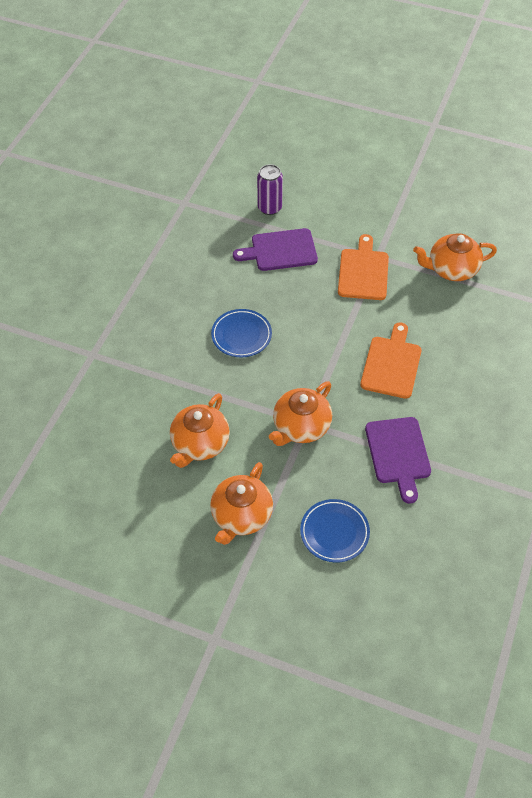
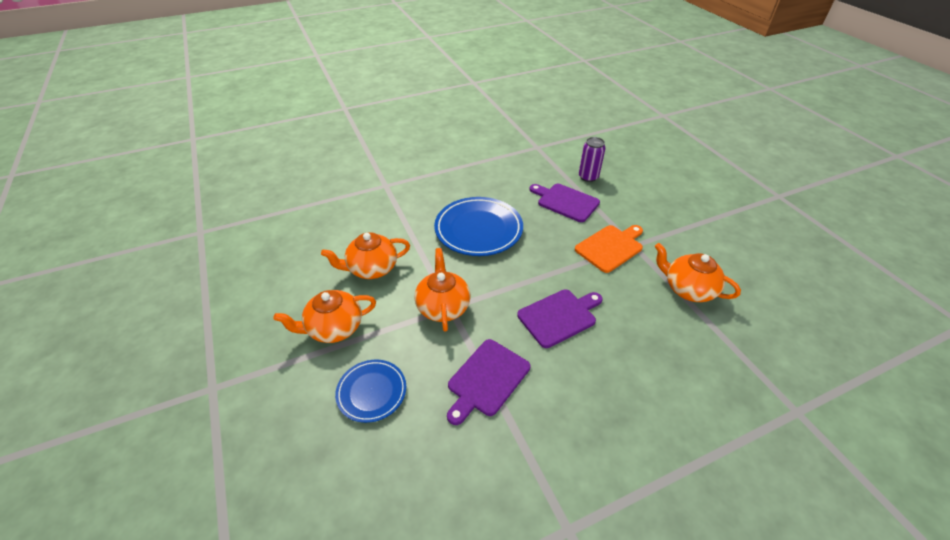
camera: 45 degrees right, 10 degrees down
(241, 335) = (478, 229): blue plate -> blue plate, size x1.71
(300, 427) = (443, 307): orange teapot -> orange teapot turned 90 degrees clockwise
(391, 364) = (559, 316): orange cutting board -> purple cutting board

